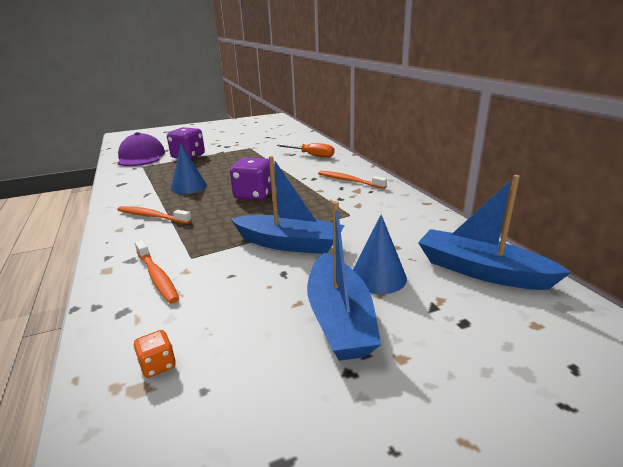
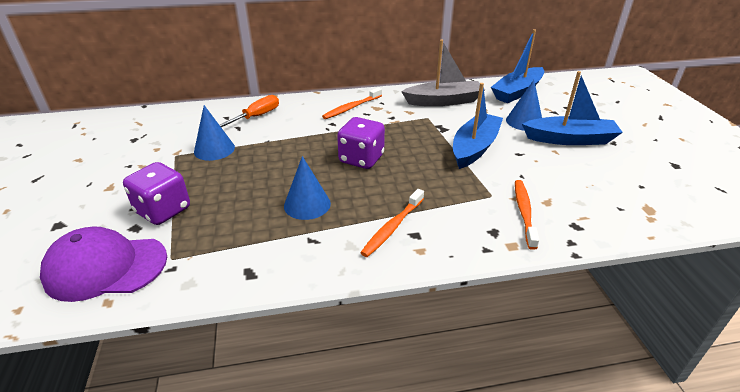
camera: 80 degrees left, 10 degrees up
(157, 276) = (524, 212): orange toothbrush -> orange toothbrush turned 60 degrees counterclockwise
(158, 365) = (628, 203): orange dice -> none
(259, 154) = (214, 149): none -> blue cone
(400, 220) = (444, 101): none -> grey boat

